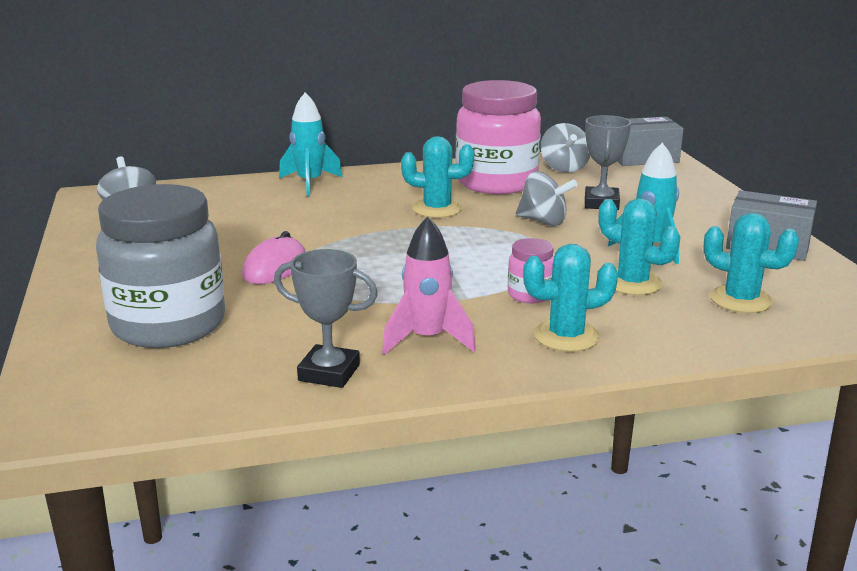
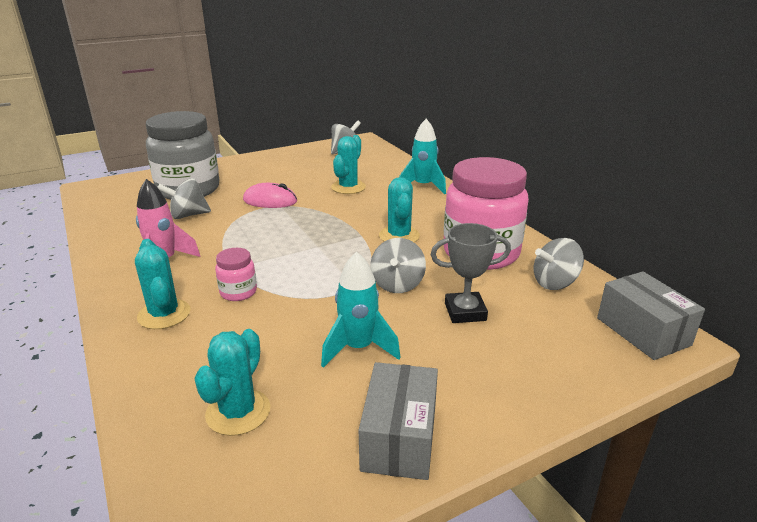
camera: 75 degrees right, 5 degrees up
(278, 325) = (188, 215): none -> grey spinning top
(329, 373) = (125, 238): grey trophy -> none
(632, 283) = (269, 341): turquoise cactus -> turquoise cactus (348, 187)

